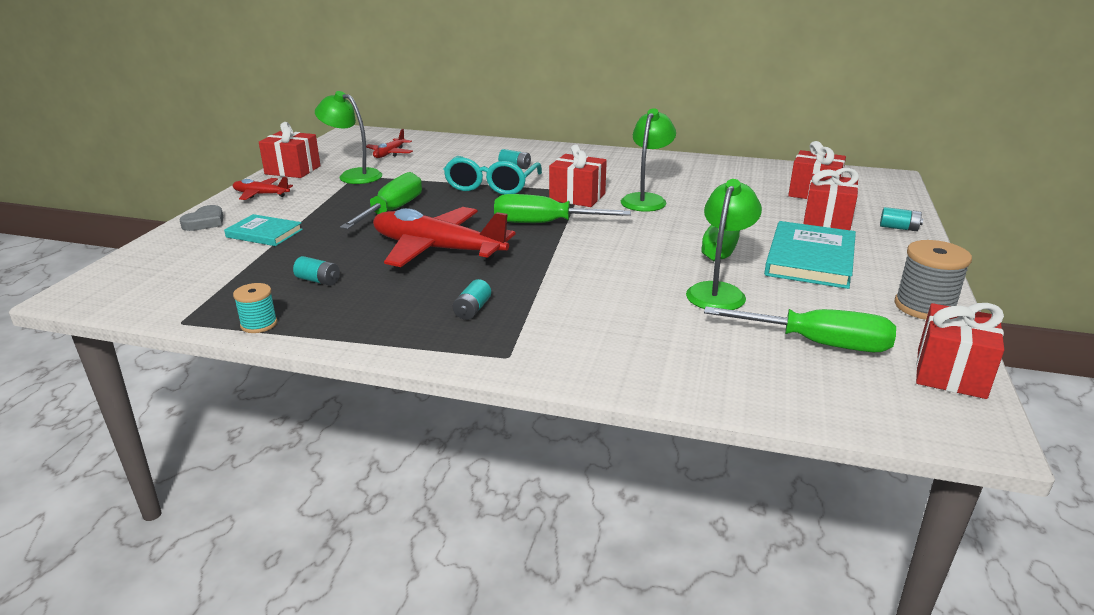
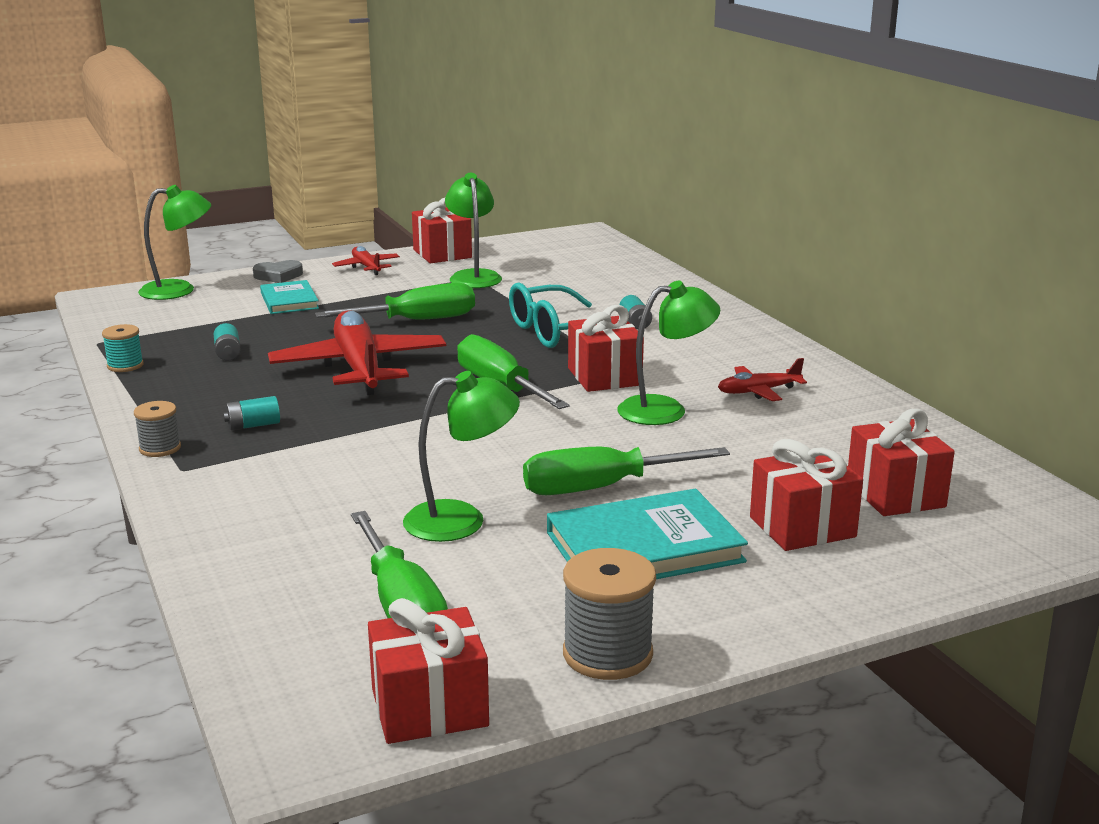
camera: 50 degrees right, 5 degrees down
(143, 261) = (179, 290): none -> green lamp
(389, 154) = (558, 266): red plane -> red plane (758, 391)
(454, 354) = (160, 448): none -> grey spool
(898, 228) = (871, 581): turquoise battery -> none

